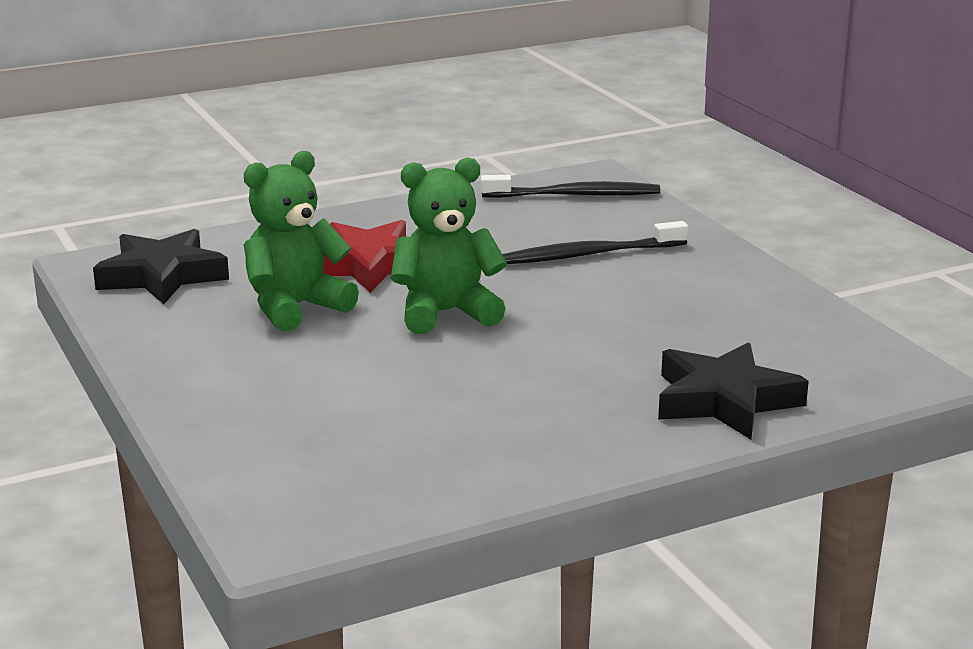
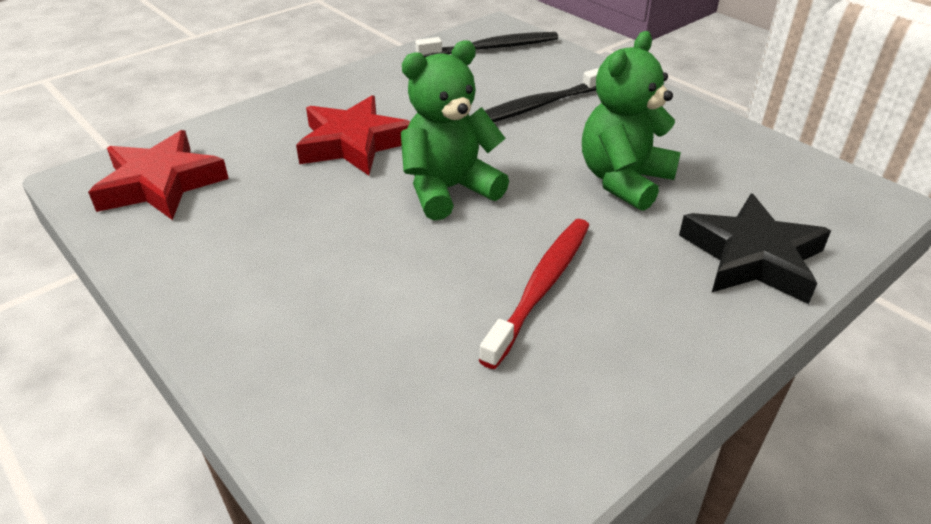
camera: 15 degrees left, 15 degrees up
(162, 276) = (161, 184): black star -> red star
(295, 308) = (305, 205): green teddy bear -> green teddy bear (624, 180)
(491, 394) = (541, 287): none -> red toothbrush

